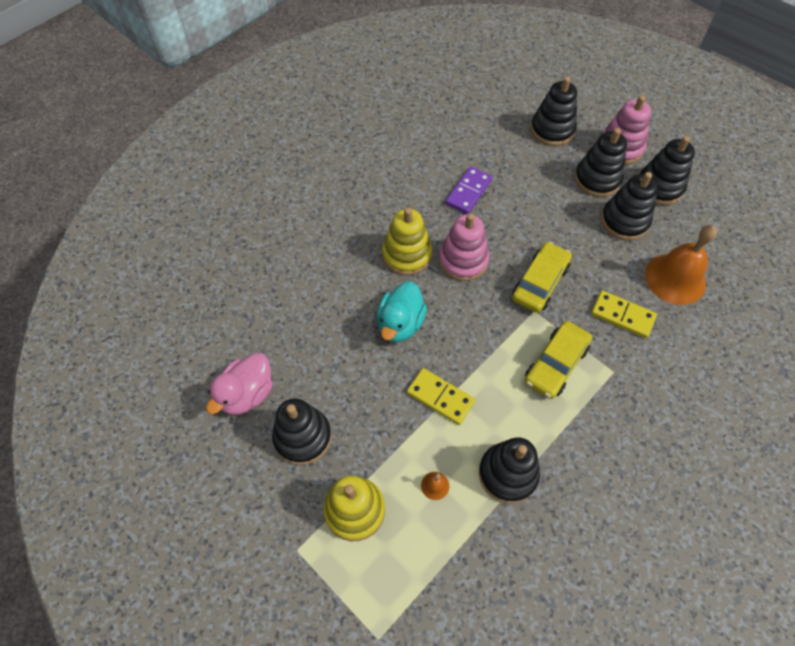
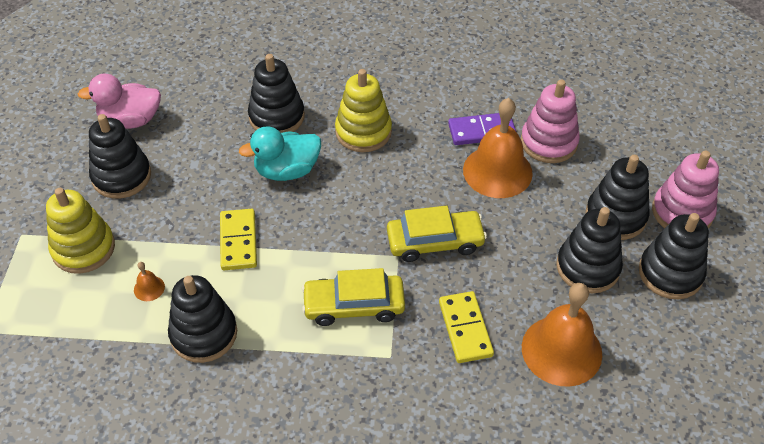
camera: 50 degrees right, 10 degrees down
(463, 260) = (399, 172): pink stacking toy -> pink stacking toy (549, 142)
(510, 208) = (497, 171): none -> orange bell
(552, 130) = (635, 147): black stacking toy -> black stacking toy (276, 117)

